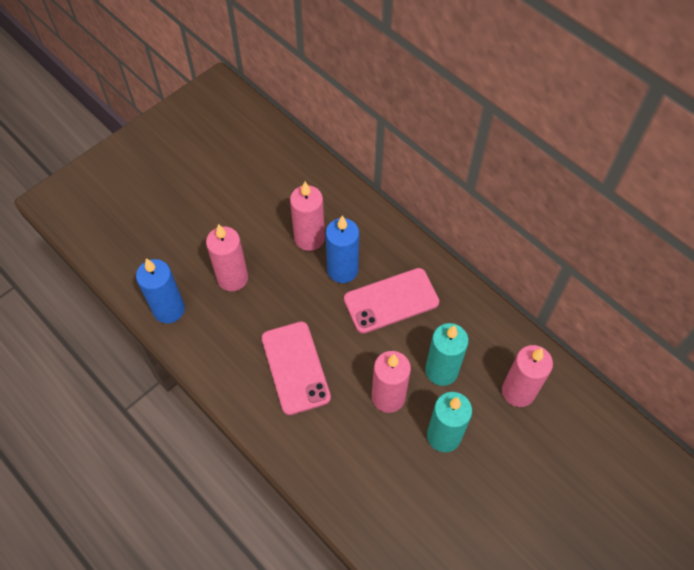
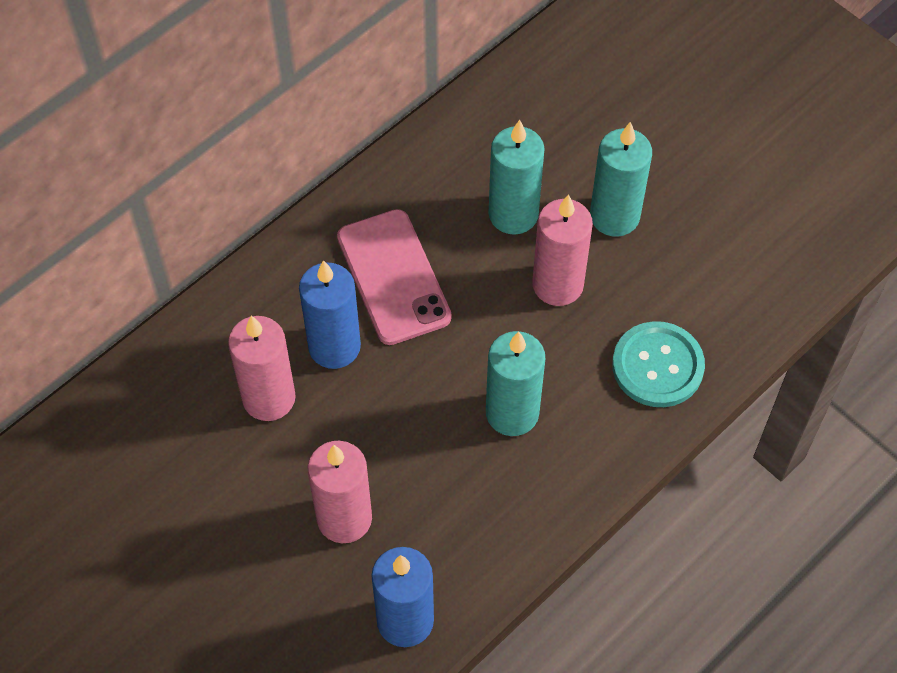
camera: 90 degrees left, 0 degrees up
(295, 367) = (512, 413): pink phone -> turquoise candle
(327, 458) = (657, 366): none -> turquoise button
(518, 391) = (543, 122): pink candle -> none

